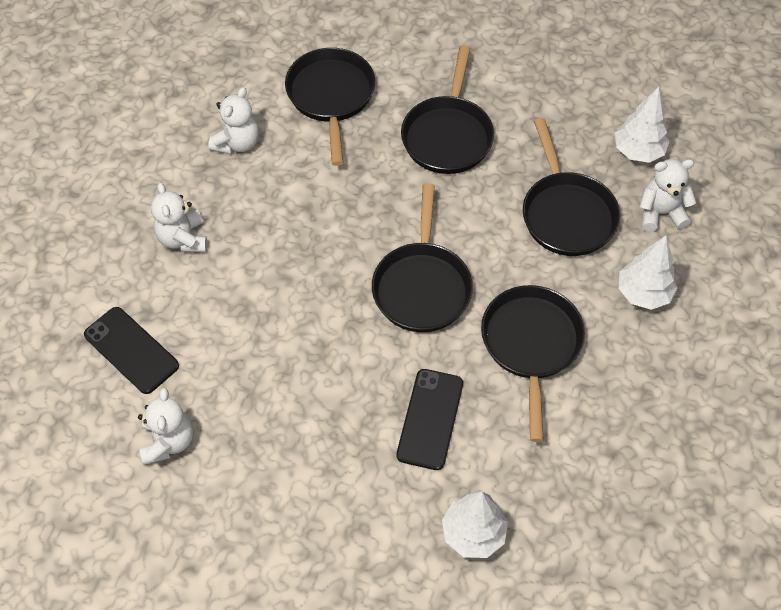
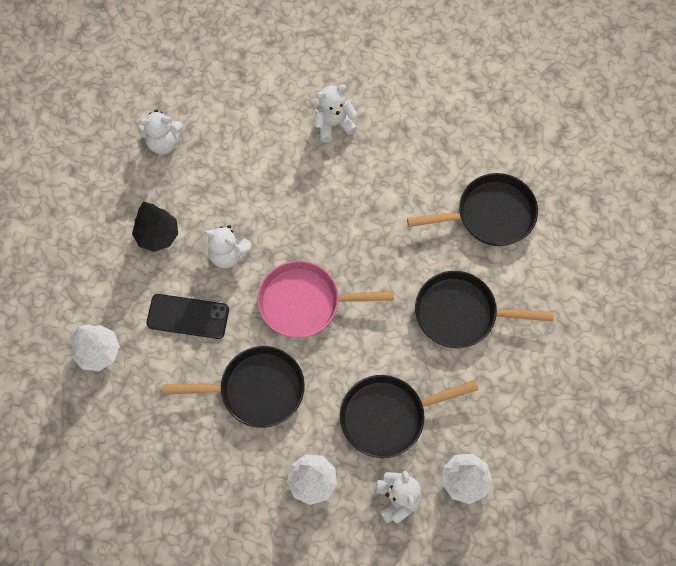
camera: 85 degrees right, 10 degrees up
(131, 350) = (234, 106): black phone -> none
(237, 143) = (431, 149): white teddy bear -> white teddy bear (228, 254)
(310, 453) = (157, 235): none -> black tree
(422, 286) = (305, 302): black pan -> pink pan

